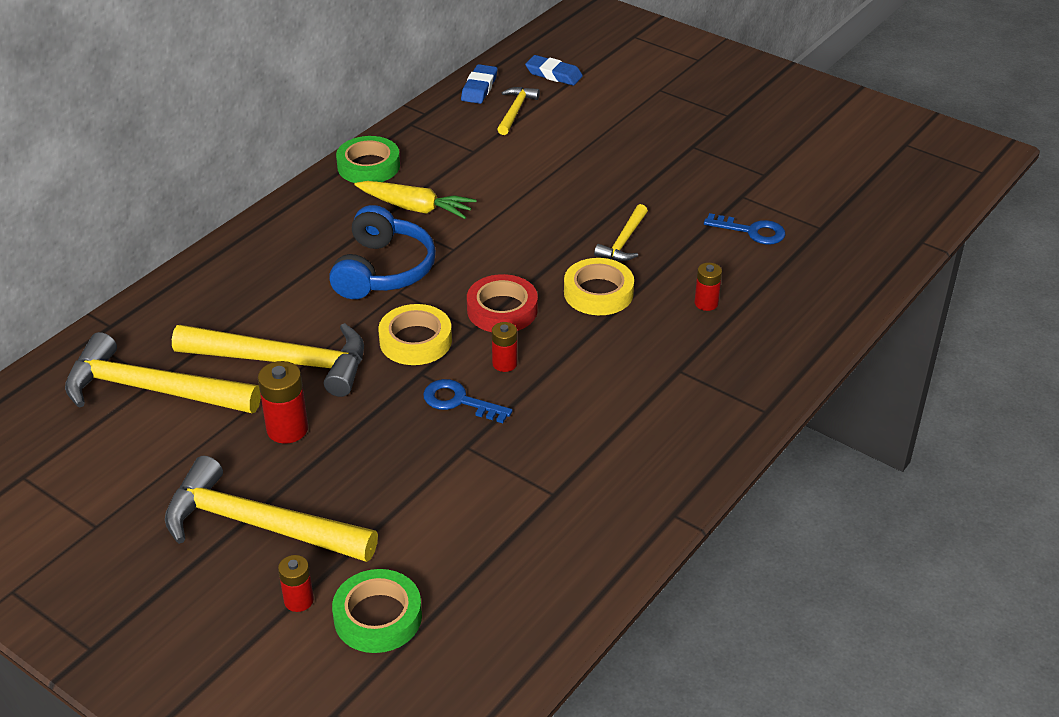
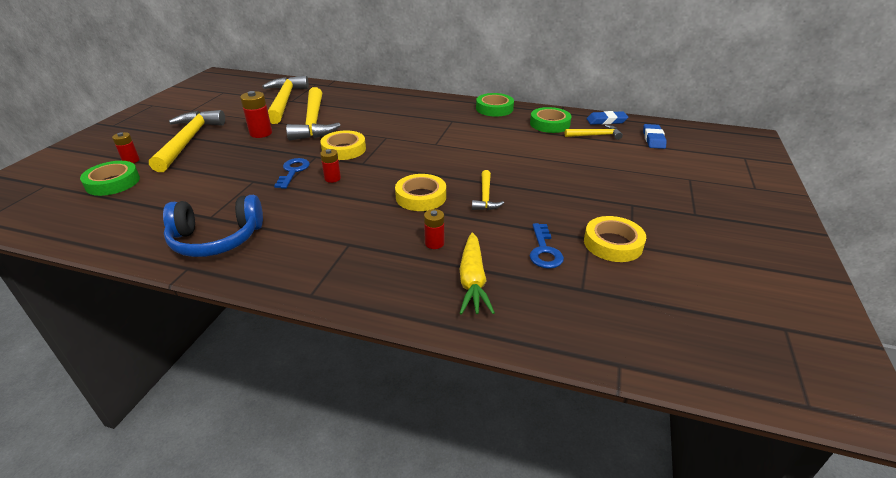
camera: 70 degrees right, 5 degrees down
(383, 270) = (402, 130): blue headphones -> blue headphones (216, 239)
(415, 208) = (466, 127): yellow carrot -> yellow carrot (473, 280)
(457, 134) = (550, 124): none -> green tape
(502, 310) = (384, 168): red tape -> none
(623, 241) = (485, 196): yellow hammer -> yellow hammer turned 90 degrees counterclockwise
(758, 184) = (613, 243): none -> yellow tape

